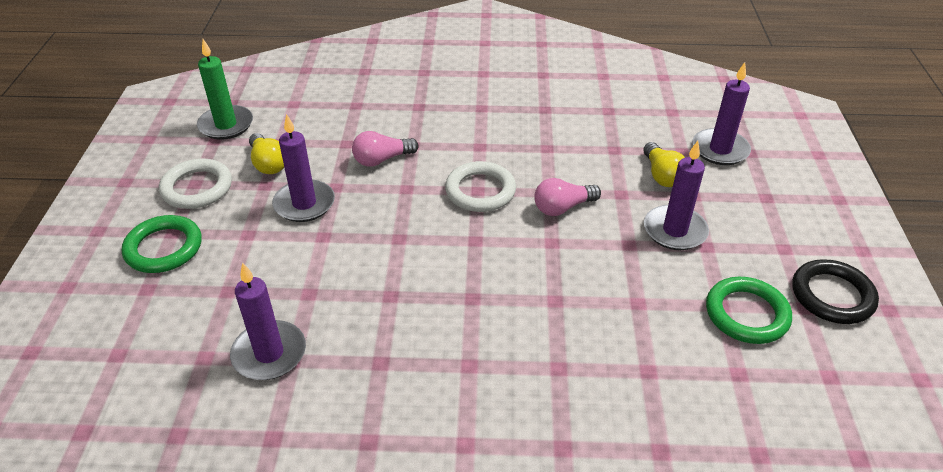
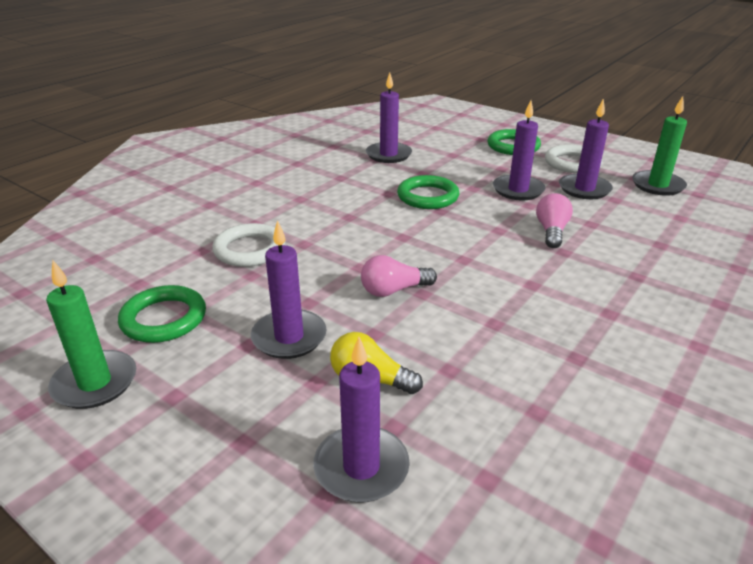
camera: 125 degrees right, 10 degrees down
(268, 164) = (584, 189): yellow light bulb -> purple candle
(373, 260) = (428, 196): none -> green ring
(480, 191) = (461, 260): white ring -> white ring (249, 250)
(562, 207) = (393, 290): pink light bulb -> pink light bulb turned 120 degrees counterclockwise
(832, 295) = (95, 383): black ring -> green candle

